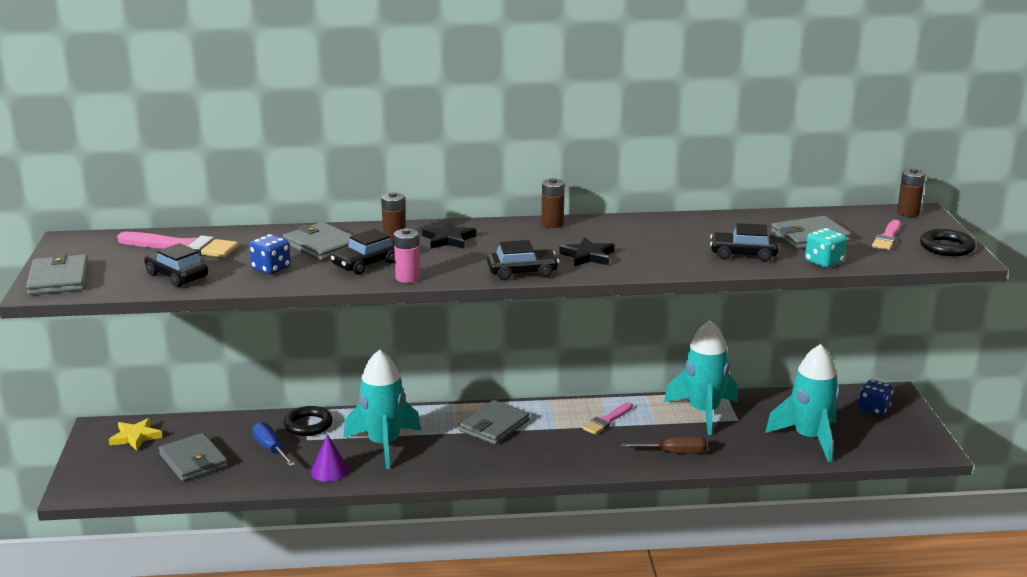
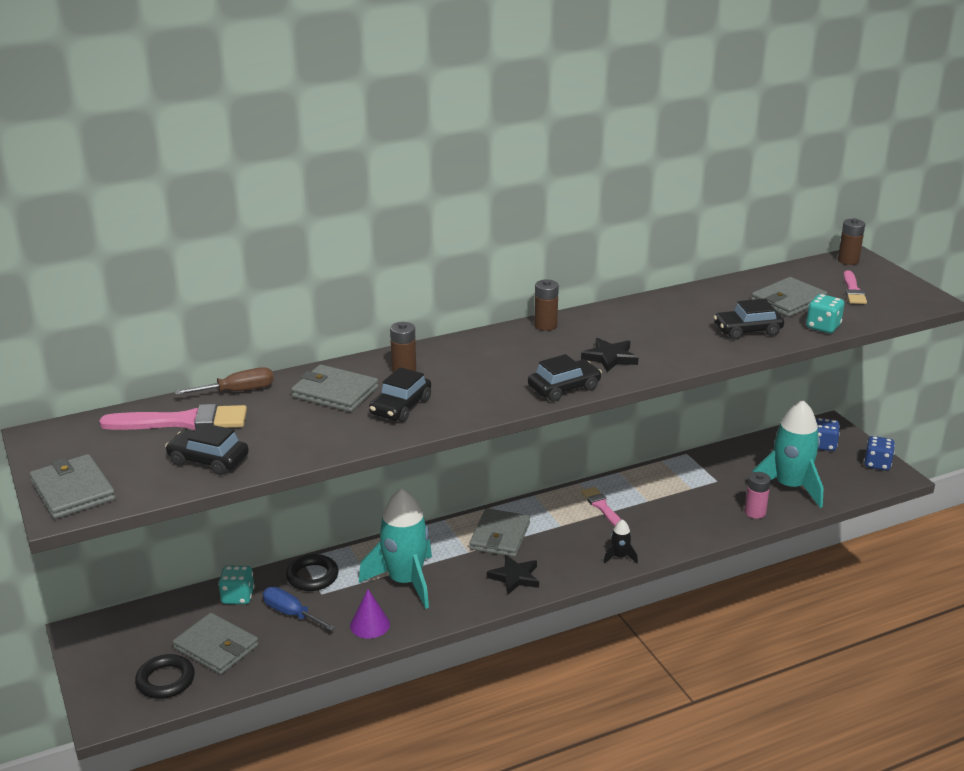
camera: 20 degrees left, 5 degrees up
(135, 437) = (132, 633): yellow star -> none
(237, 428) = (238, 597): none -> turquoise dice
(271, 268) = (305, 431): blue dice -> blue dice (877, 464)
(408, 278) = (457, 416): pink battery -> pink battery (755, 512)
(448, 239) = (459, 362): black star -> black star (514, 577)
(593, 464) = (619, 557): none -> black rocket
(607, 420) = (602, 507): pink brush -> pink brush turned 135 degrees clockwise
(674, 453) = (684, 528): brown screwdriver -> brown screwdriver (238, 391)
(703, 412) = (682, 479): turquoise rocket -> none
(946, 247) = (909, 293): black ring -> black ring (165, 680)

